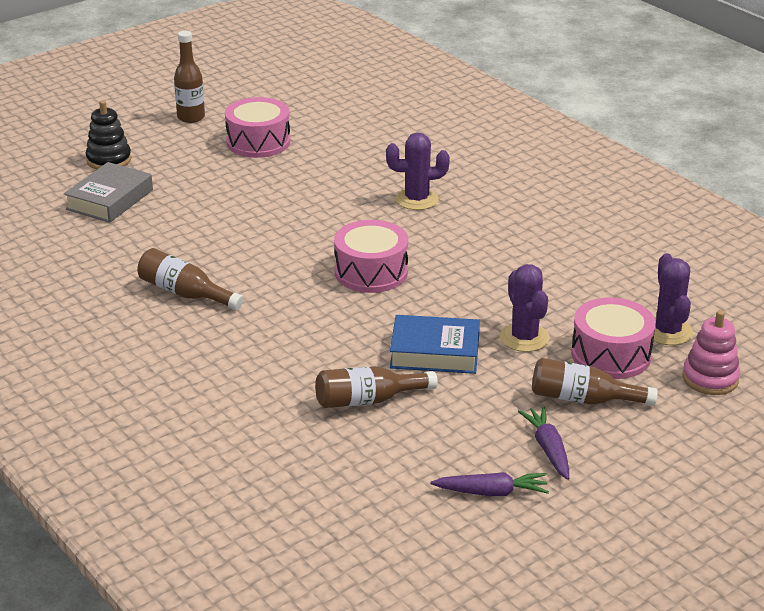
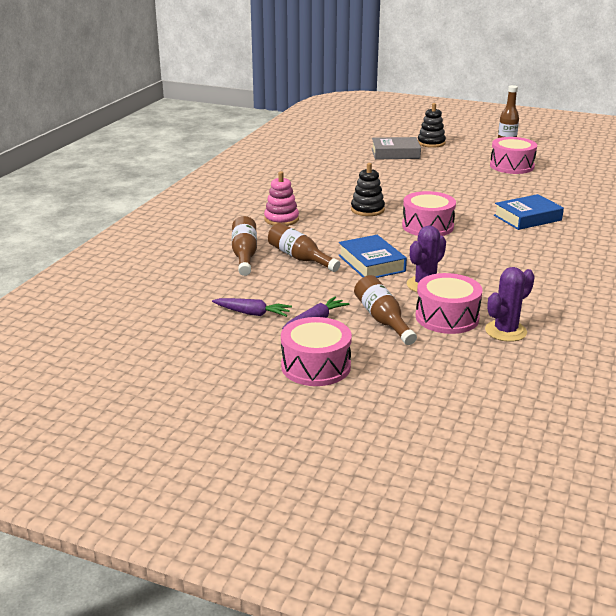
camera: 60 degrees right, 5 degrees down
(185, 294) = (337, 191): brown bottle -> brown bottle (244, 255)
(274, 294) = (367, 210): none -> black stacking toy
(417, 199) = (527, 218): purple cactus -> blue book
(491, 492) = (252, 313): purple carrot -> purple carrot turned 45 degrees counterclockwise
(655, 487) = (316, 366): none -> pink drum
(710, 378) = (469, 360): pink stacking toy -> pink stacking toy (281, 219)

